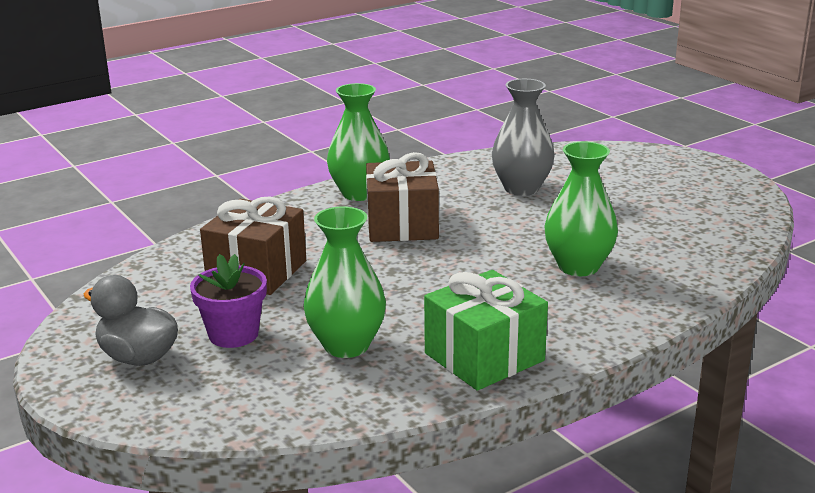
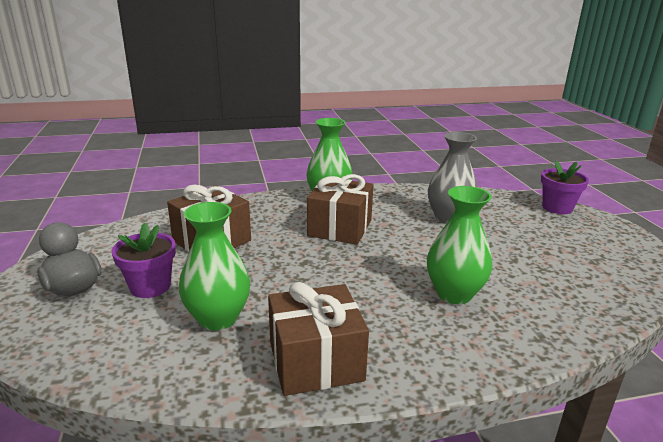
camera: 20 degrees right, 0 degrees up
(484, 357) = (315, 361): green gift -> brown gift
(635, 153) = (557, 208): none -> purple flower pot

